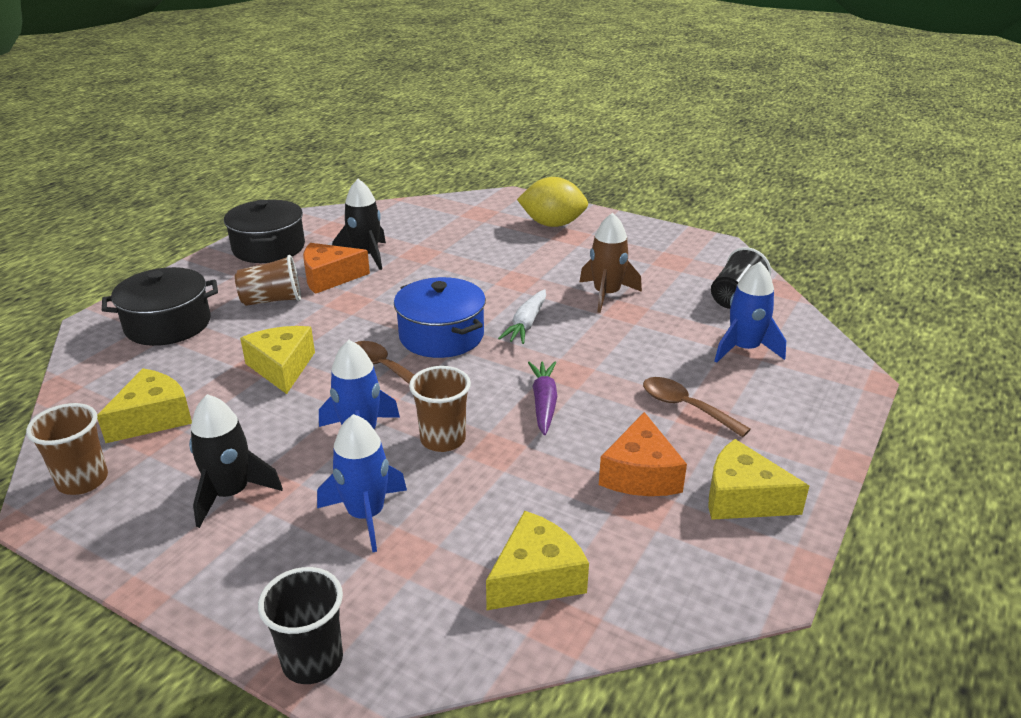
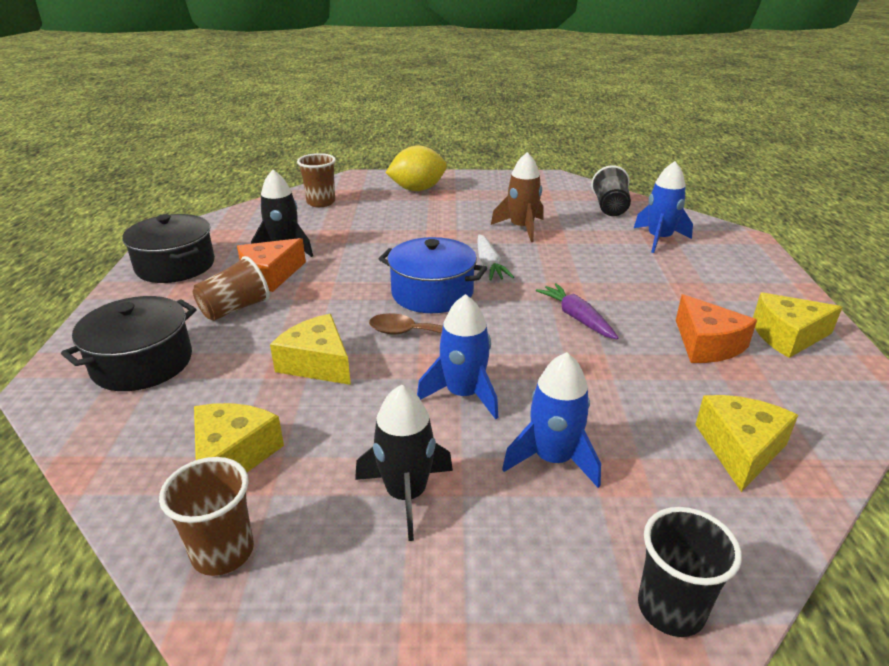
camera: 30 degrees left, 0 degrees up
(443, 439) = (536, 372): brown cup -> brown cup (321, 202)
(686, 407) = (674, 288): brown spoon -> none

